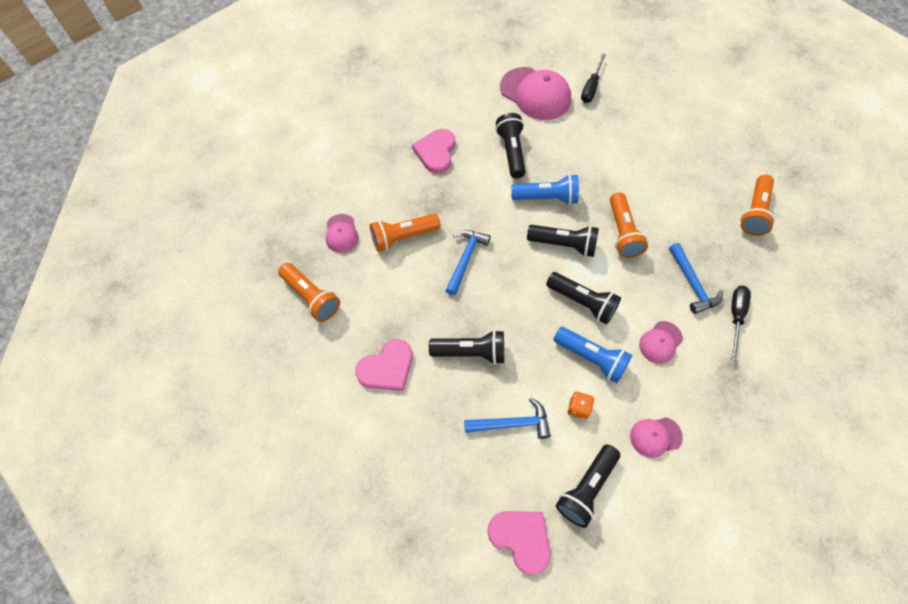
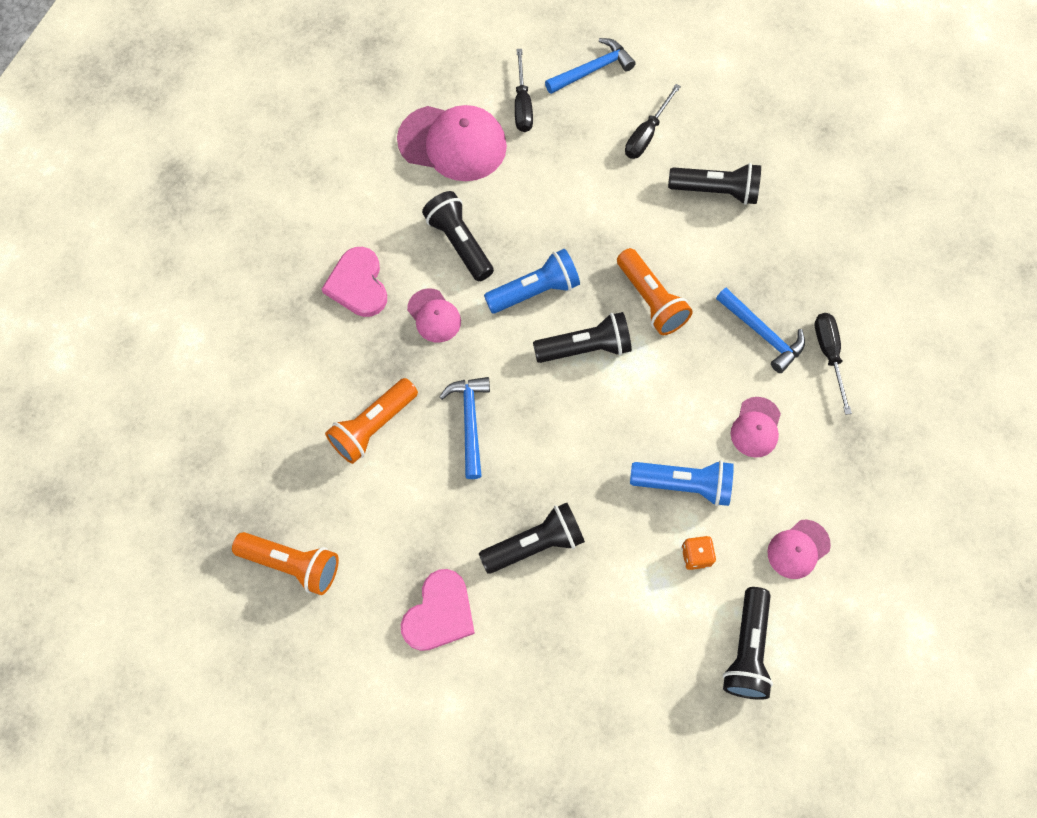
camera: 25 degrees left, 5 degrees up
(341, 233) = (287, 457): pink cap -> pink cap (434, 316)
(512, 423) = (626, 612): blue hammer -> blue hammer (592, 70)
(521, 538) = (699, 746): pink heart -> none
(582, 302) = (642, 416): black flashlight -> black flashlight (716, 191)
(666, 132) = (646, 134): none -> black screwdriver
(754, 212) = (797, 204): orange flashlight -> none

